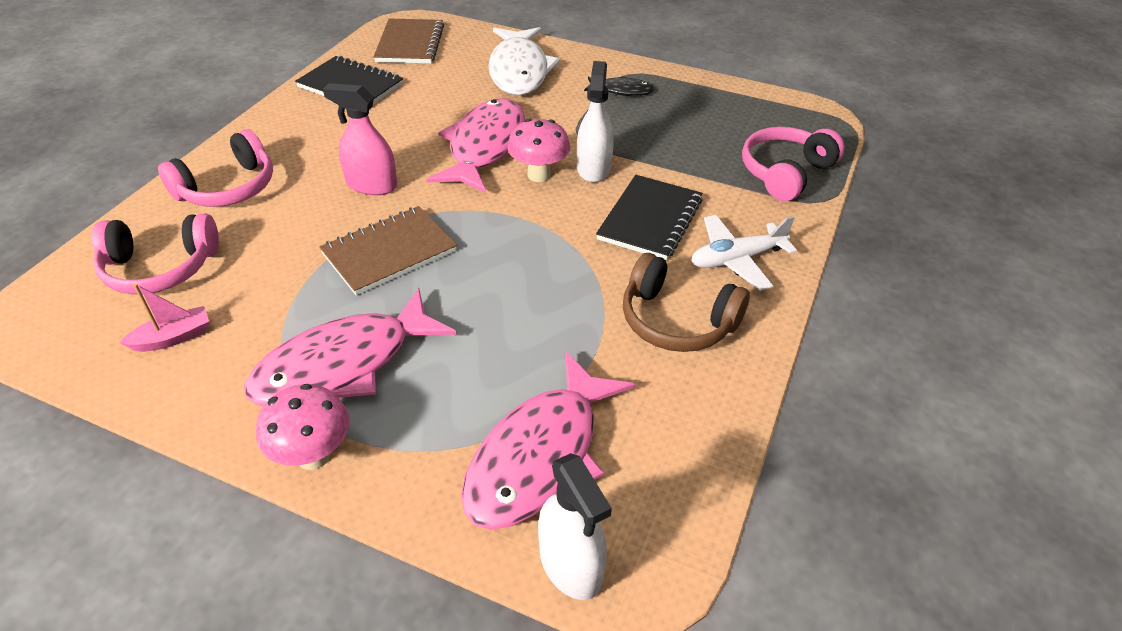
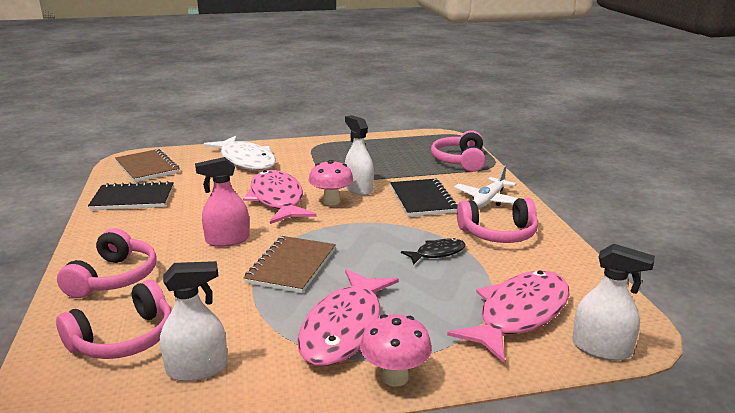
camera: 35 degrees left, 20 degrees down
(173, 338) = (197, 369): pink boat -> white spray bottle
(540, 456) = (519, 314): pink fish -> pink fish turned 135 degrees counterclockwise
(622, 91) = (323, 153): black fish -> black fish (437, 253)
(677, 320) = (498, 233): brown headphones -> pink headphones

